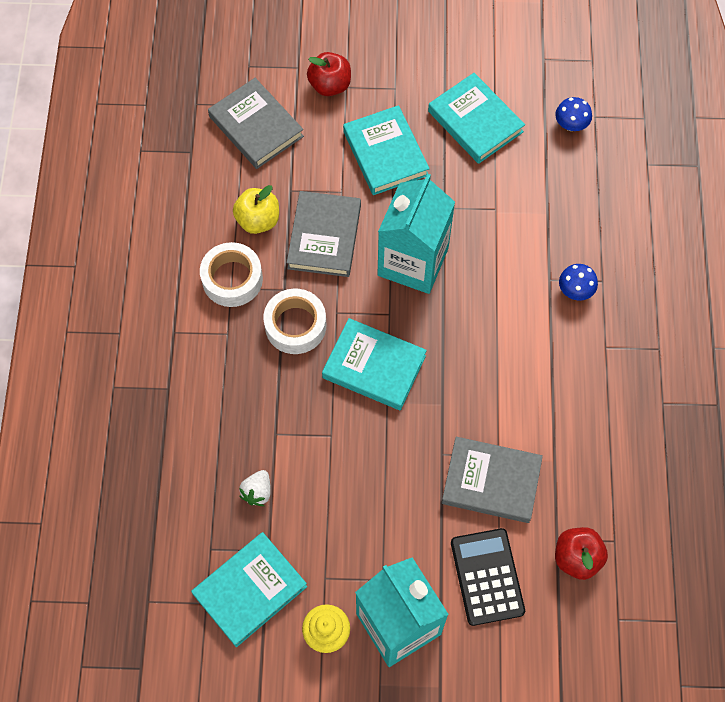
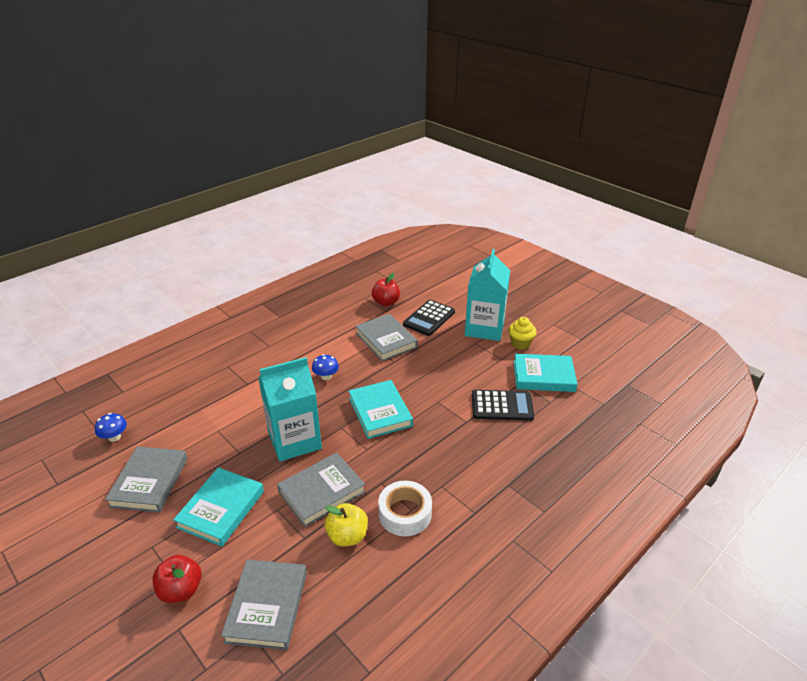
camera: 135 degrees left, 30 degrees down
(257, 492) = (502, 406): white strawberry -> black calculator
(295, 325) = (397, 460): white tape -> none
(475, 121) = (149, 482): turquoise book -> grey book
(575, 290) = (244, 371): blue mushroom -> blue mushroom (326, 376)

